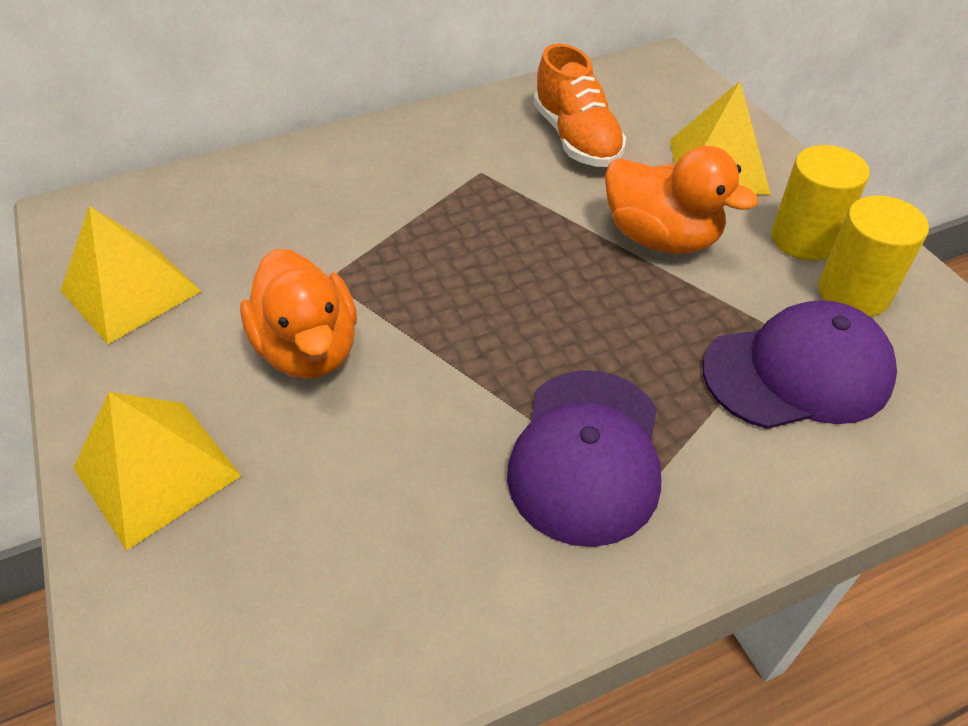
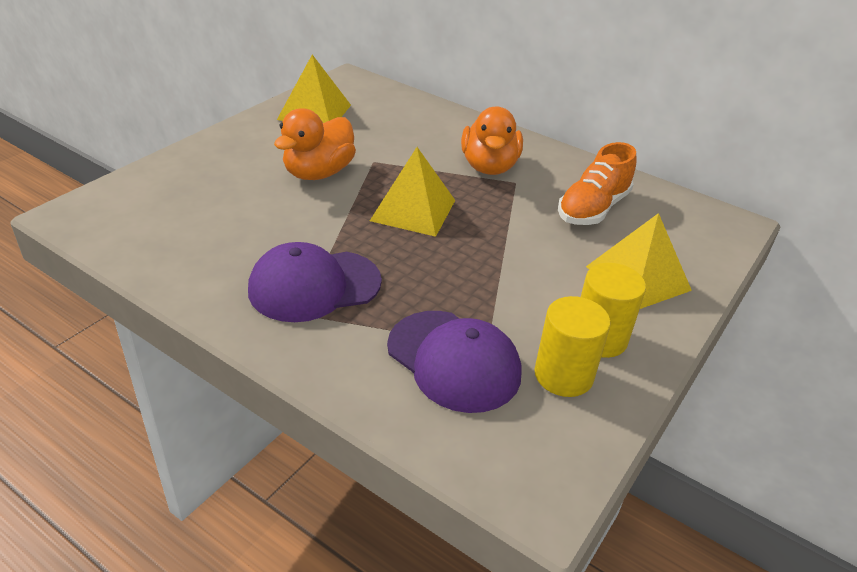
camera: 55 degrees right, 10 degrees down
(157, 471) = (213, 160): yellow pyramid -> yellow pyramid (413, 210)
(661, 238) = (529, 270): orange duck -> orange duck (489, 167)

